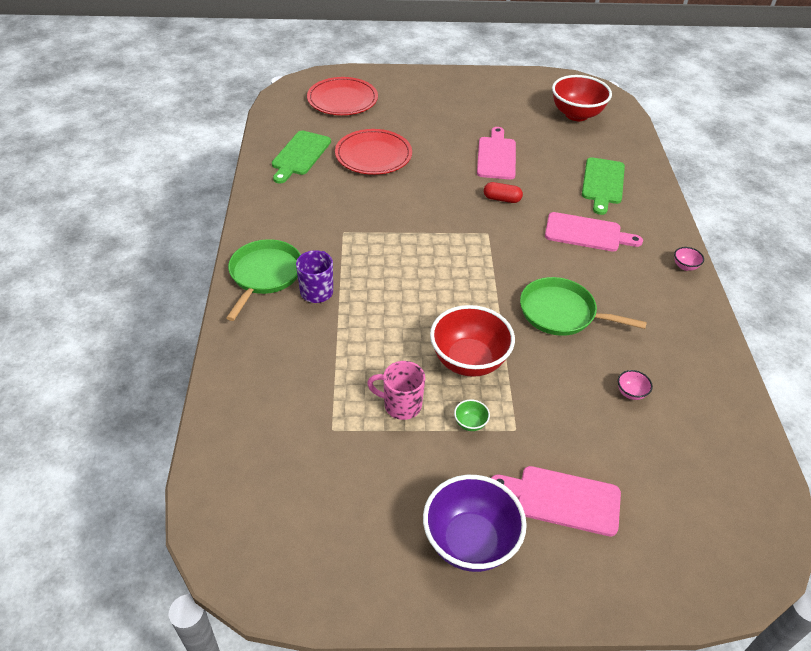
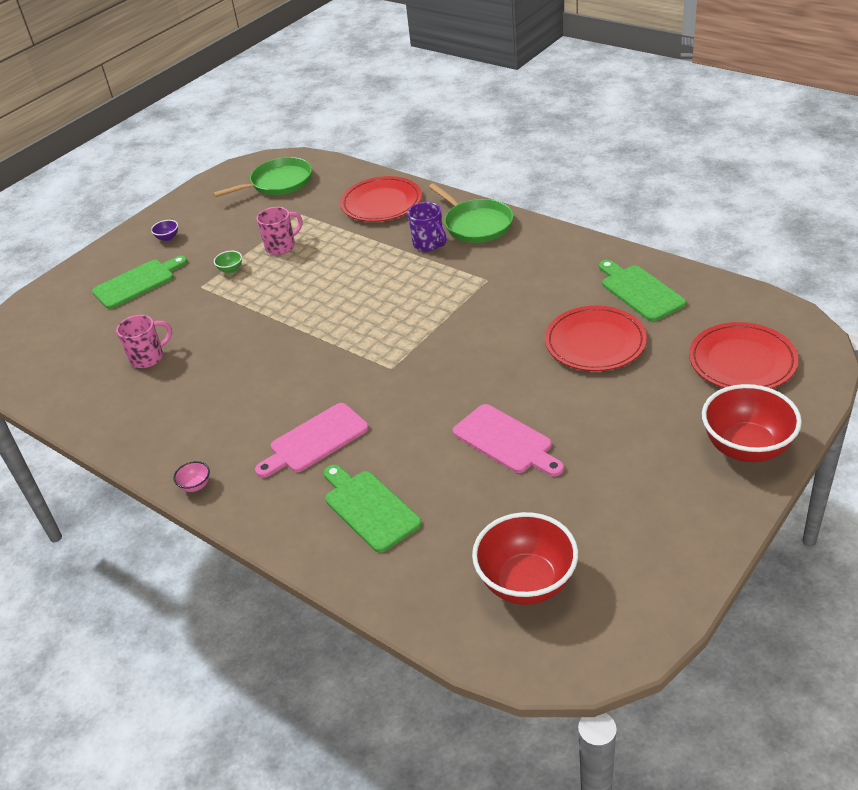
camera: 135 degrees right, 5 degrees down
(267, 366) = (381, 203): none -> red plate
(469, 361) = (275, 291): red bowl -> red bowl (746, 447)
(470, 542) = (167, 238): purple bowl -> purple bowl, size x0.40
(502, 199) = (429, 405): red capsule -> none
(561, 313) = (254, 363): green pan -> green pan (278, 183)
(562, 499) = (137, 283): pink cutting board -> green cutting board
(631, 393) = (148, 357): pink bowl -> pink mug

